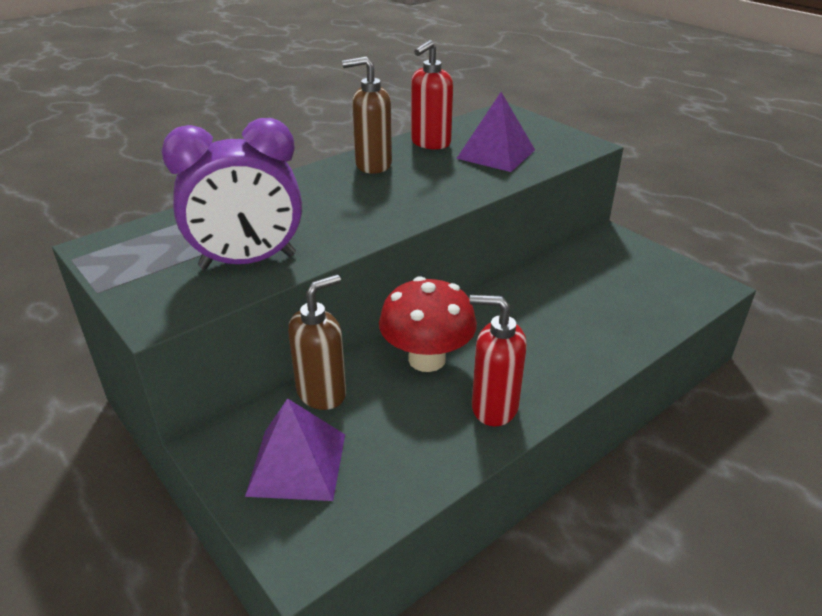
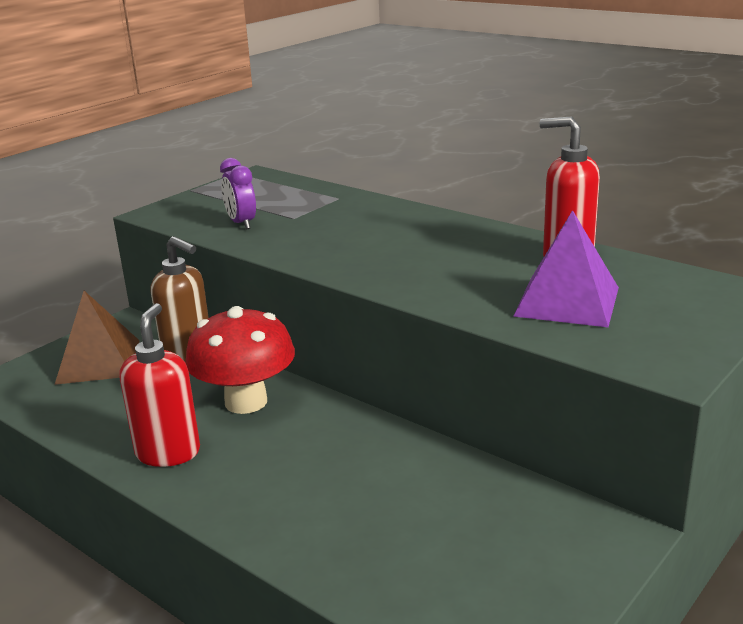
camera: 80 degrees right, 10 degrees down
(248, 262) = (241, 223): purple clock -> purple clock, size x0.47
(297, 464) = (98, 361): purple pyramid -> brown pyramid
(372, 165) = (474, 238): brown soap dispenser -> none

